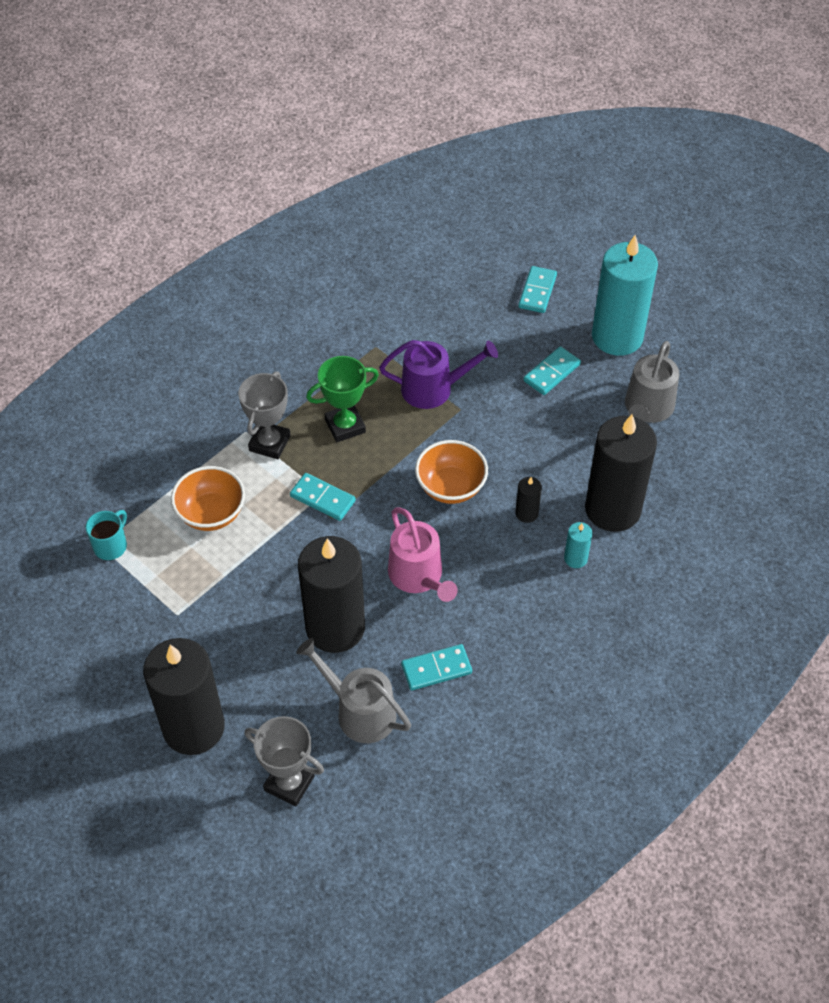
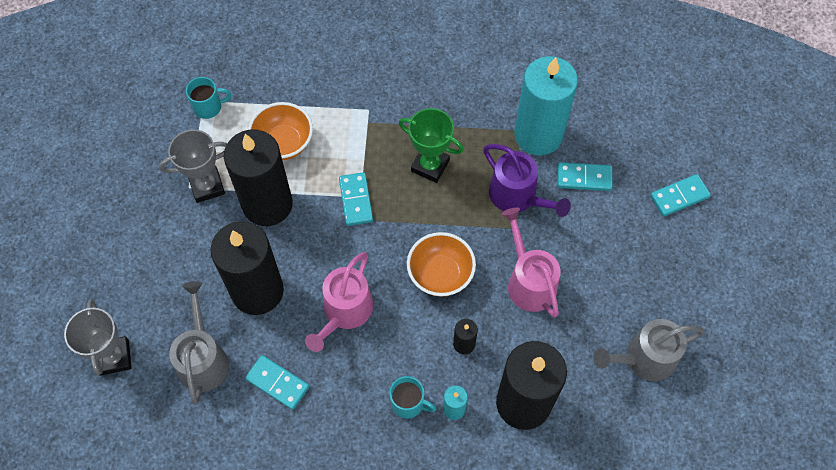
camera: 50 degrees right, 10 degrees up
(193, 727) = (112, 266): black candle -> black candle (267, 204)
(269, 443) = (372, 132): grey trophy -> grey trophy (207, 186)
(515, 434) = (529, 281): none -> pink watering can
(542, 586) = (408, 403): none -> turquoise mug
(552, 373) = (611, 264): turquoise domino -> turquoise domino (584, 178)
(617, 336) = (693, 285): turquoise candle -> turquoise candle (538, 135)

